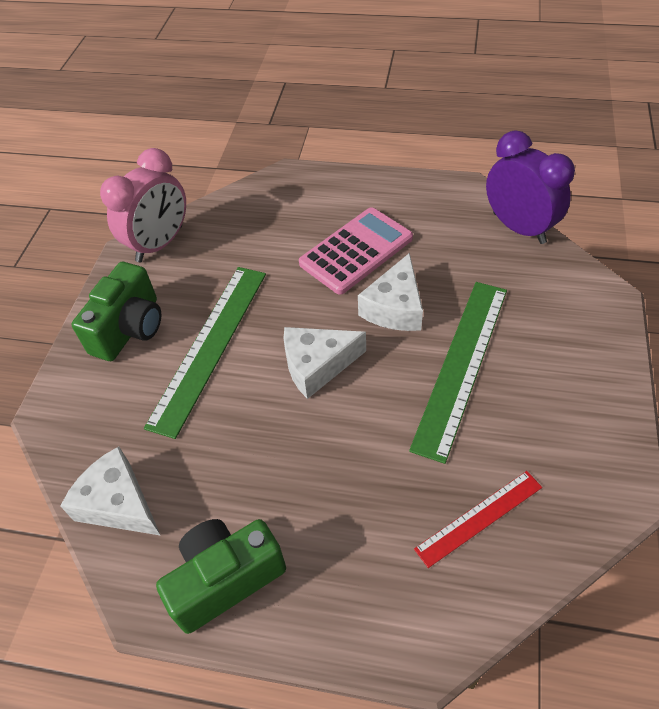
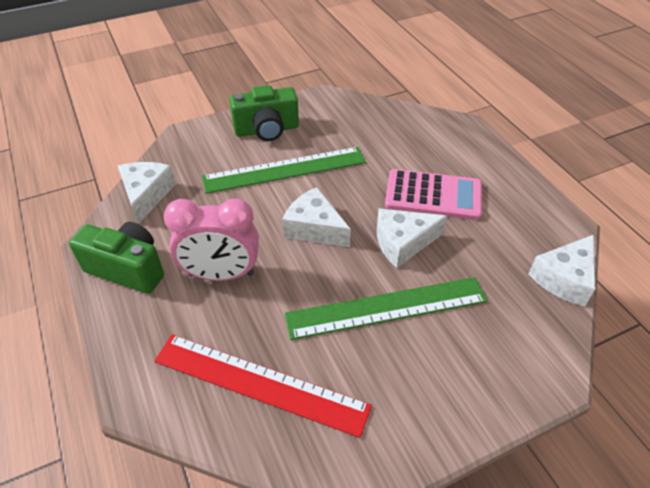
camera: 50 degrees right, 5 degrees down
(160, 244) = (341, 104): pink clock -> pink clock (221, 274)
(479, 517) = (260, 383): red ruler -> red ruler, size x1.76
(519, 228) = (564, 278): purple clock -> white cheese

